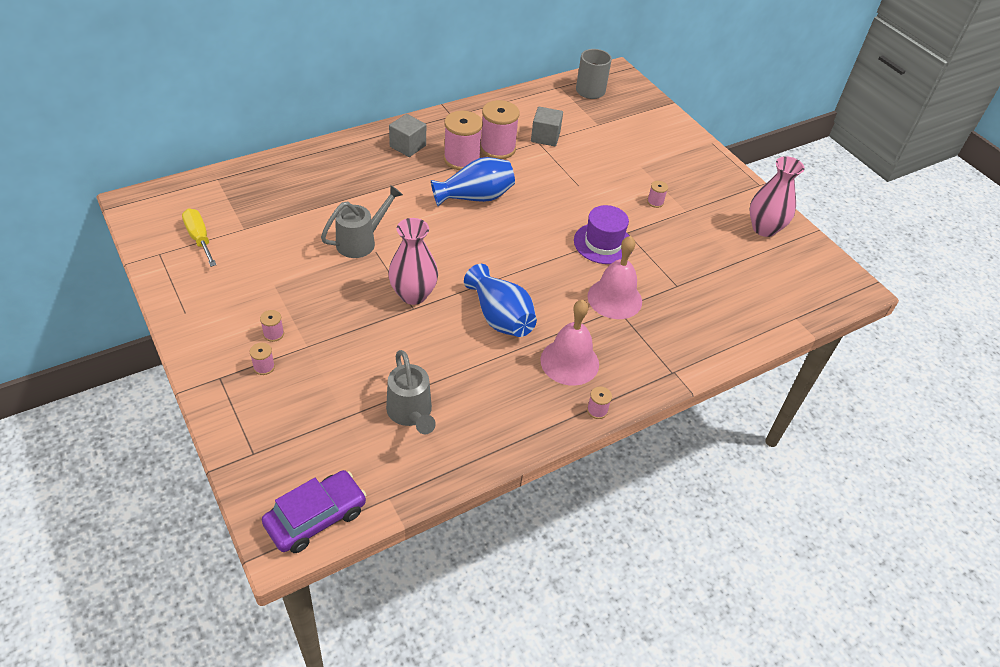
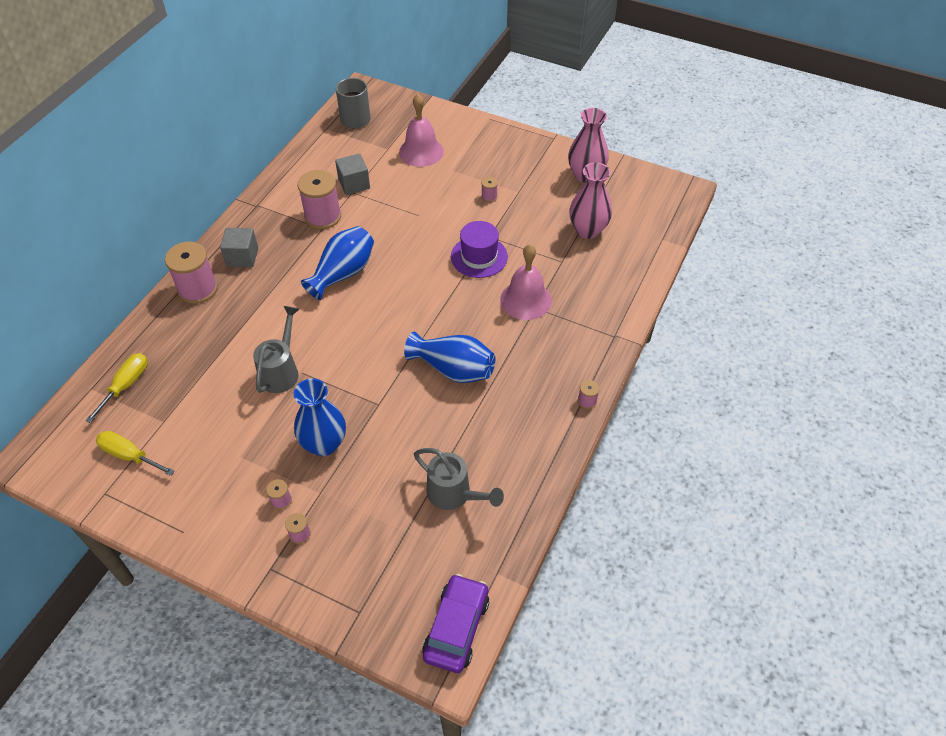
camera: 30 degrees left, 5 degrees up
(242, 190) = (126, 385): none -> yellow screwdriver
(344, 313) = (324, 444): none -> blue vase
(413, 294) = (368, 392): pink vase -> pink vase (587, 230)
(462, 159) = (301, 244): pink spool -> pink spool (198, 289)
(569, 362) = (536, 374): pink bell -> pink bell (421, 151)

